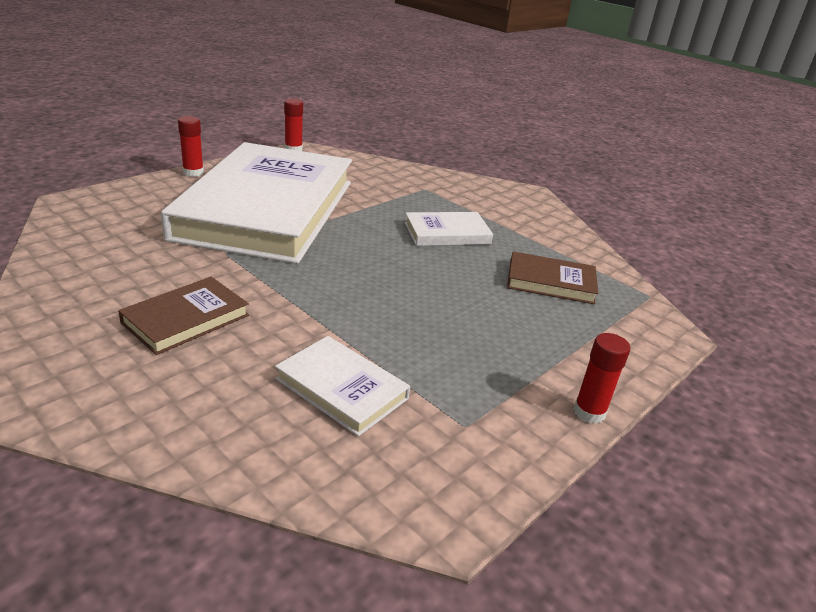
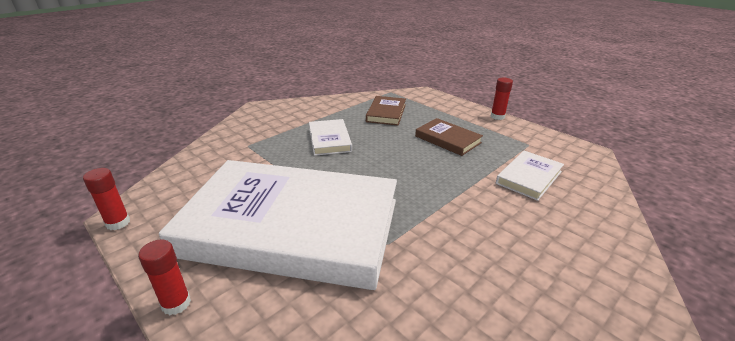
camera: 85 degrees left, 0 degrees up
(186, 319) = (500, 249): brown book -> brown book (447, 139)

